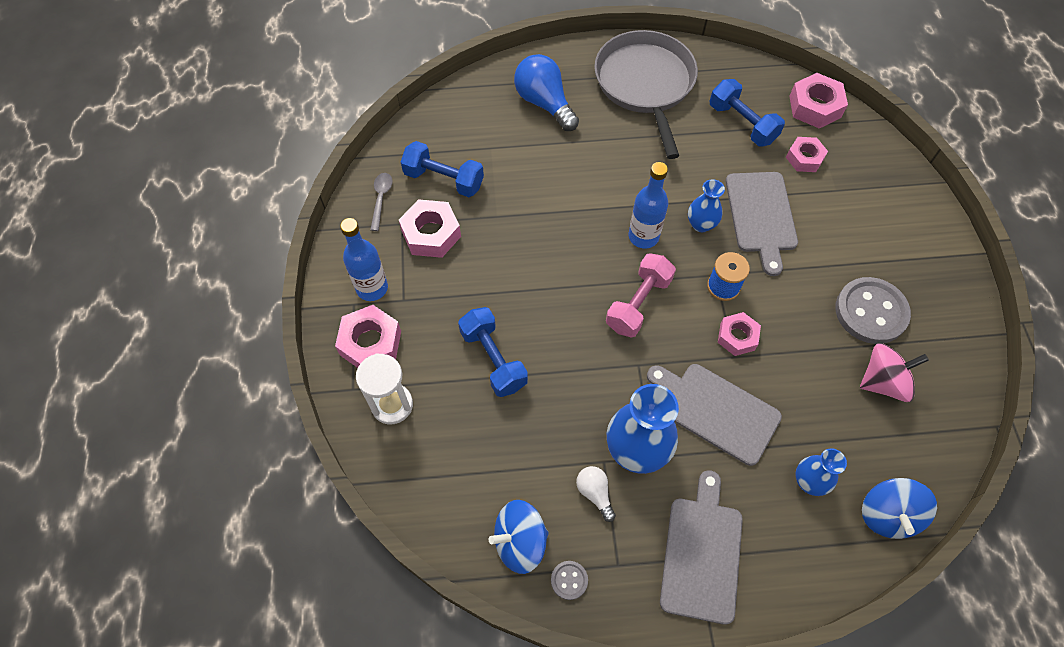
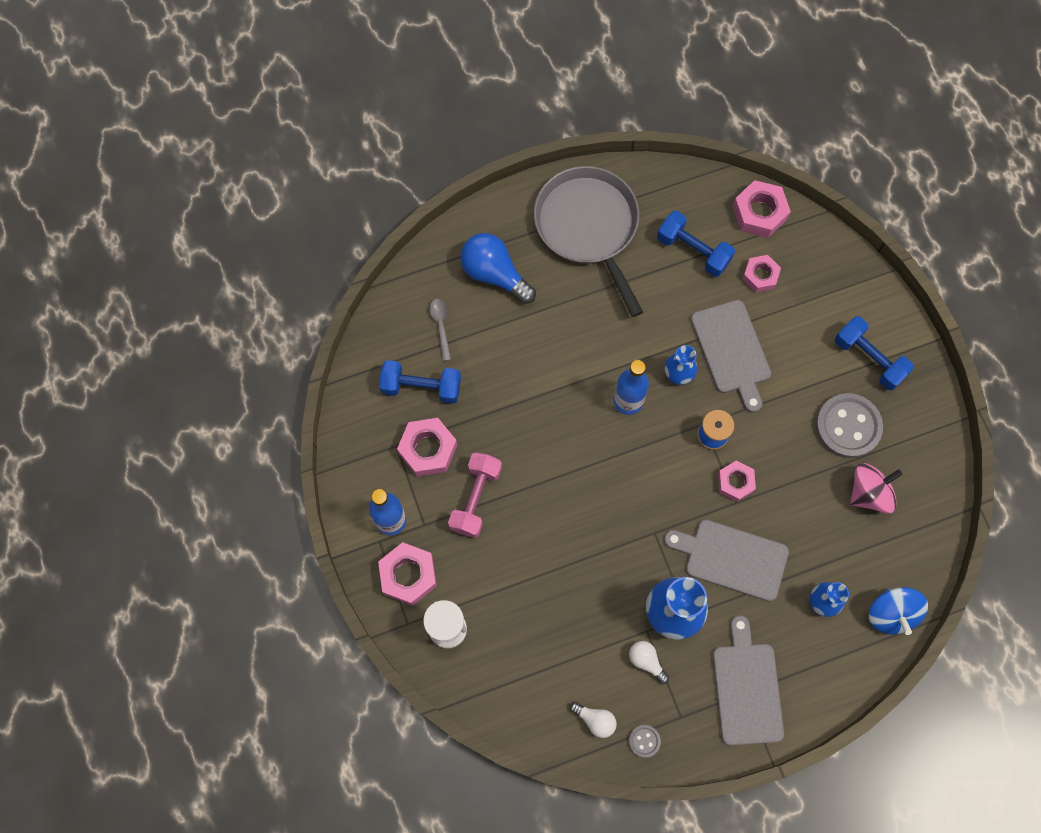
camera: 15 degrees left, 10 degrees up
(381, 199) = (367, 424): grey spoon -> grey spoon (441, 326)
(493, 359) = (524, 561): blue dumbbell -> blue dumbbell (869, 358)
(520, 542) = (595, 720): blue spinning top -> white light bulb
(638, 304) = (640, 472): pink dumbbell -> pink dumbbell (476, 499)

